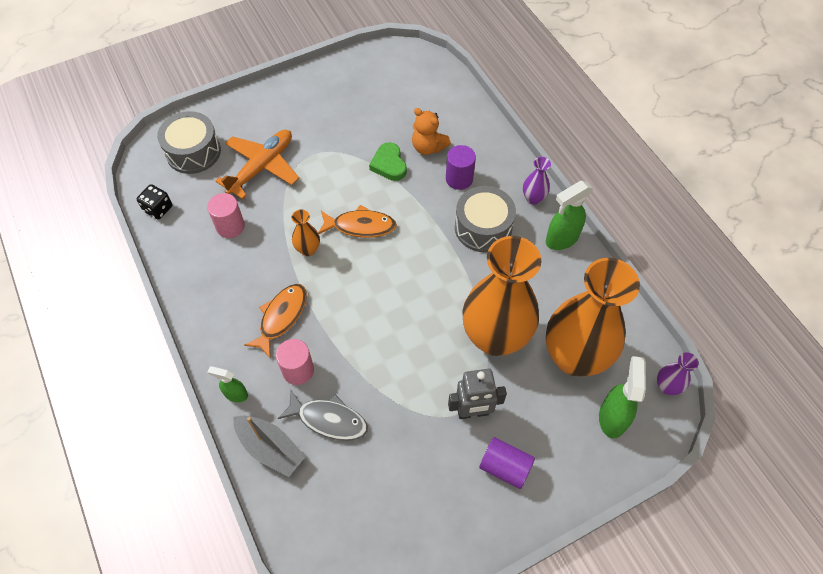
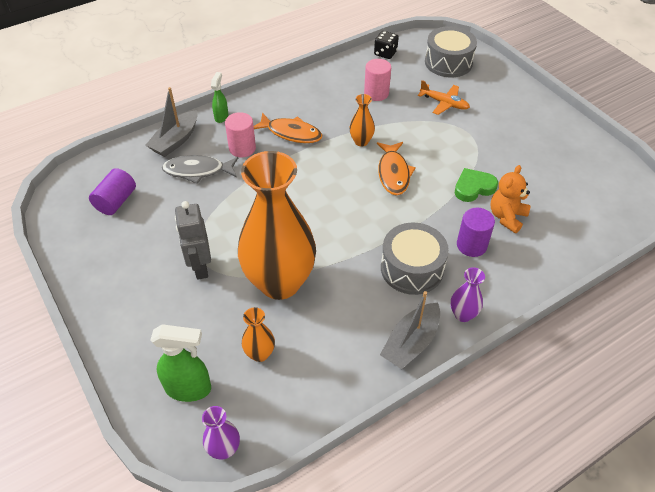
camera: 85 degrees right, 10 degrees down
(262, 167) = (444, 103): orange plane -> orange plane, size x0.61
(328, 419) = (198, 171): grey fish -> grey fish turned 75 degrees clockwise
(505, 467) = (144, 294): purple cylinder -> purple cylinder (116, 201)
(561, 239) = (411, 343): green spray bottle -> grey boat
(574, 357) = (260, 353): orange vase -> orange vase, size x0.41

